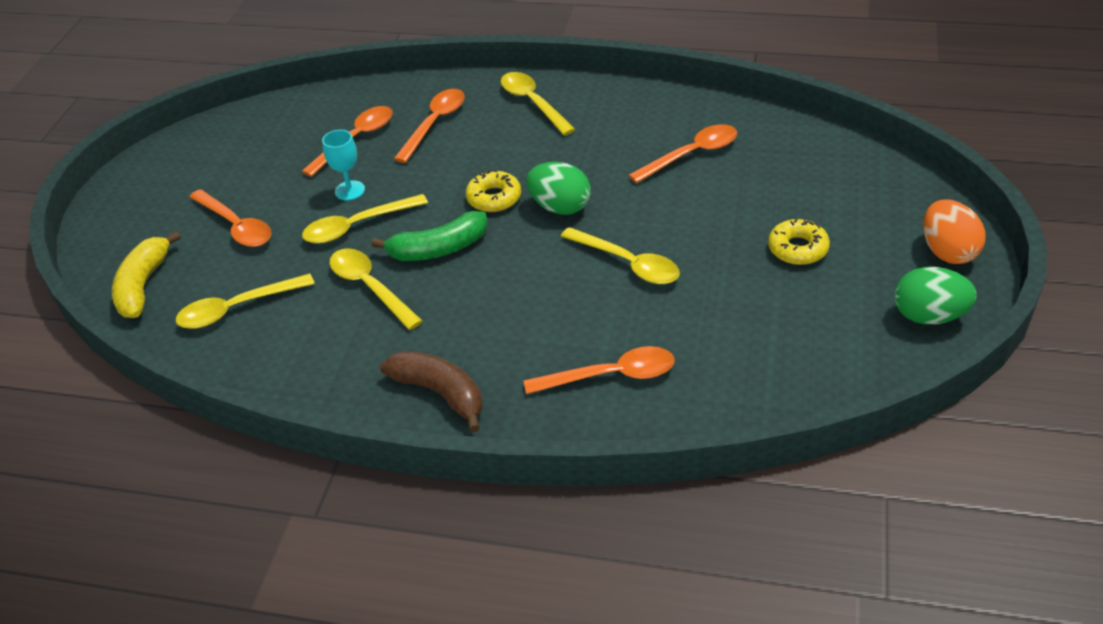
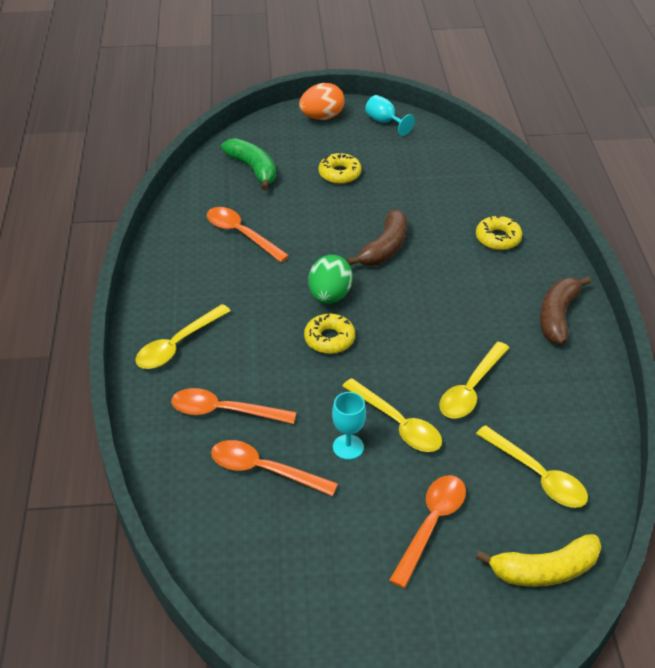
camera: 110 degrees left, 0 degrees up
(438, 249) = (407, 358): green banana -> green banana (253, 169)
(611, 376) = (498, 238): orange spoon -> yellow donut
(628, 263) = (384, 248): yellow spoon -> brown banana
(929, 316) = (384, 122): green egg -> turquoise goblet

